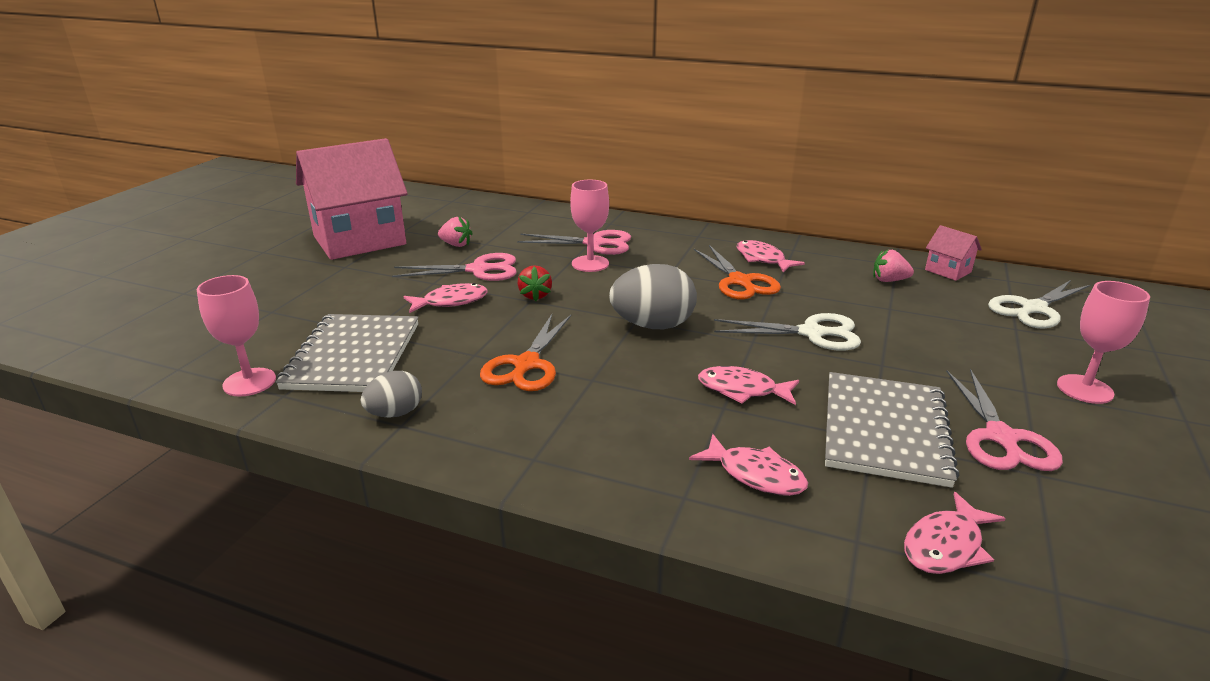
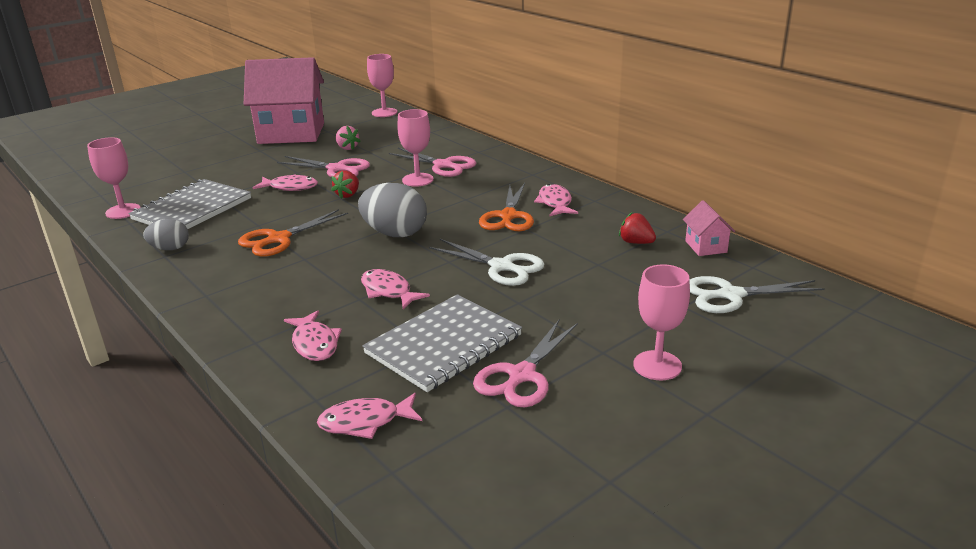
camera: 30 degrees right, 0 degrees up
(444, 200) = (384, 112): none -> pink goblet
(889, 280) = (636, 242): pink strawberry -> red strawberry

